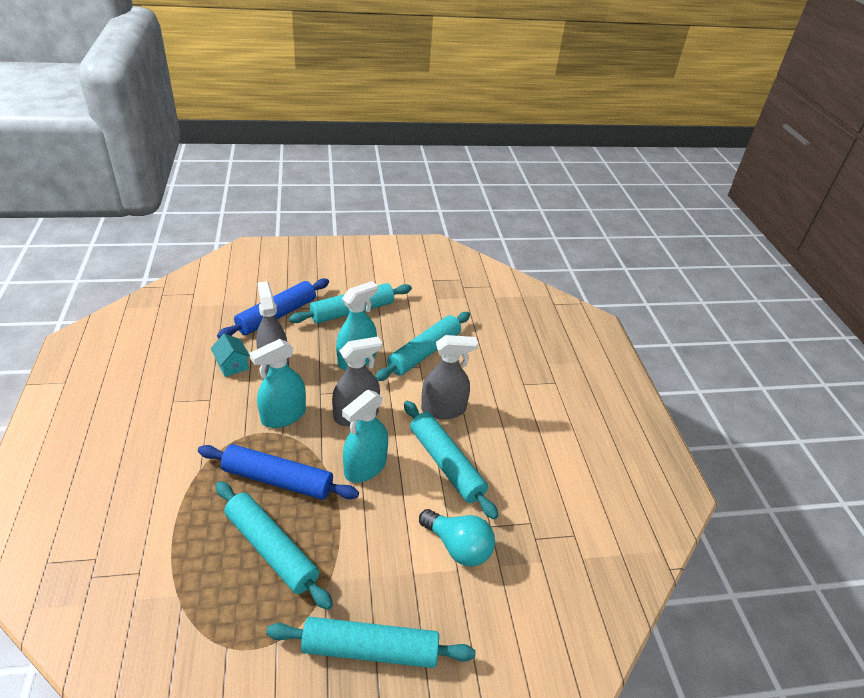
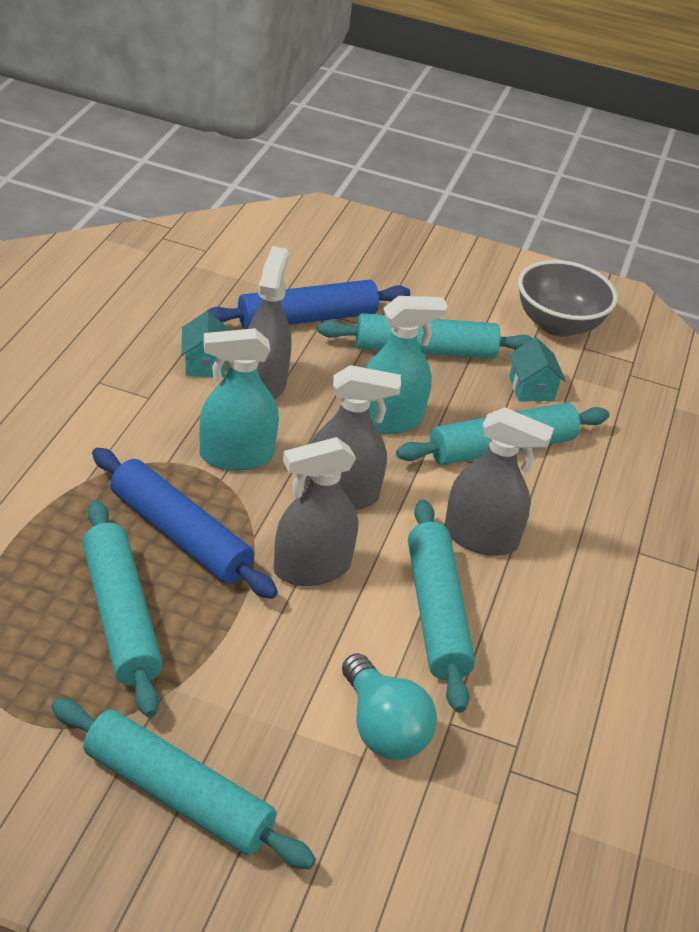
camera: 25 degrees right, 0 degrees up
(365, 467) = (312, 568): turquoise spray bottle -> grey spray bottle
(412, 272) = (558, 325): none -> grey bowl
(420, 313) = (531, 389): none -> turquoise house

